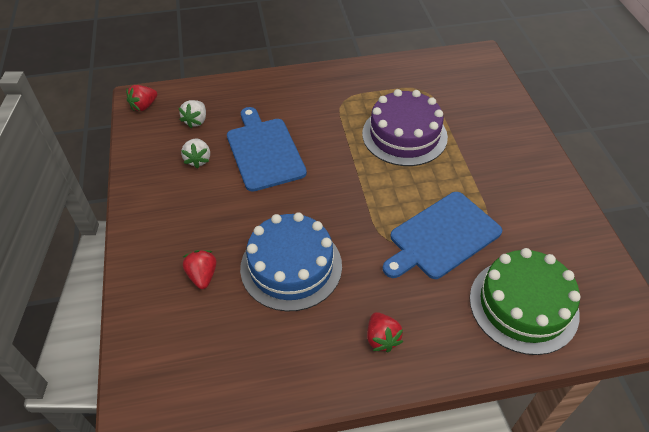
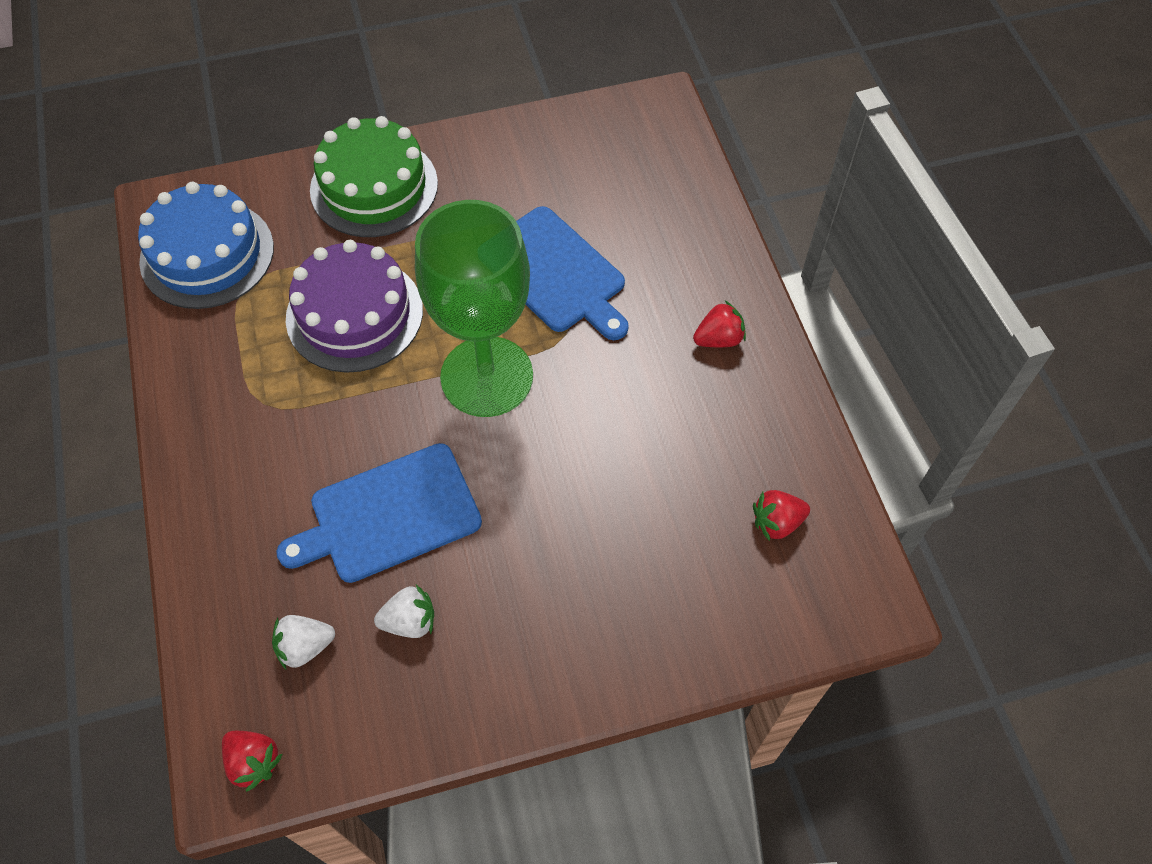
camera: 95 degrees left, 10 degrees up
(196, 121) = (305, 646): white strawberry -> white strawberry turned 150 degrees clockwise
(202, 276) = (652, 566): red strawberry -> red strawberry (777, 522)
(291, 266) = (623, 450): blue cake -> blue cake (207, 254)
(355, 196) = (487, 376): none -> green goblet
(523, 305) = (651, 198): green cake -> green cake (374, 187)

